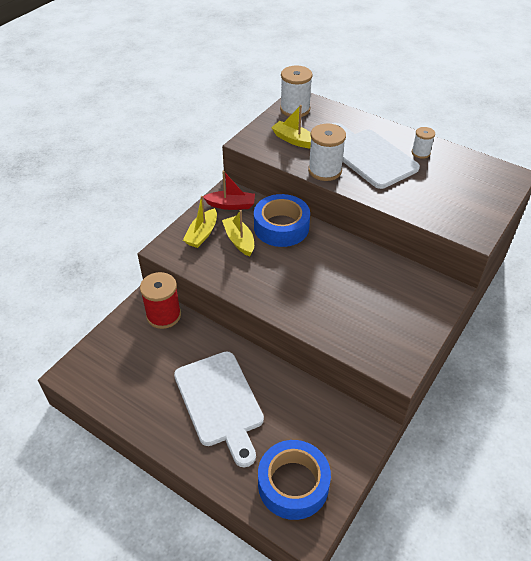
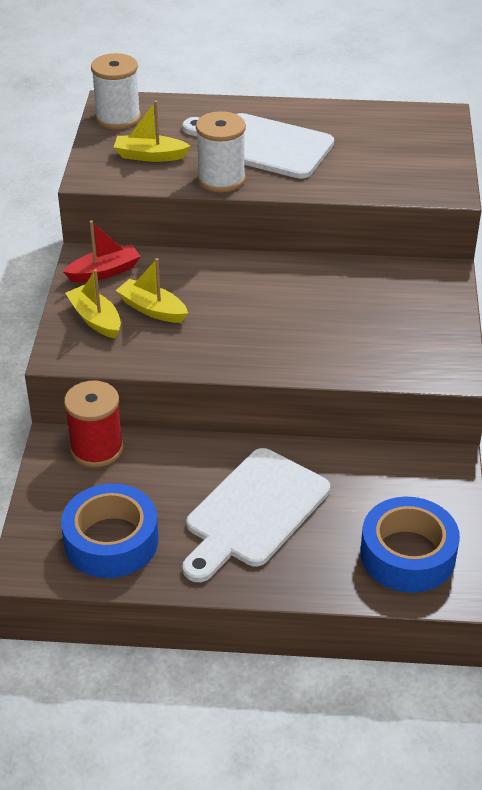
camera: 30 degrees left, 5 degrees down
(202, 234) = (95, 319): yellow boat -> yellow boat turned 150 degrees clockwise
(220, 402) = (254, 512): white cutting board -> white cutting board turned 90 degrees clockwise
(281, 227) = (193, 275): blue tape -> blue tape (111, 541)
(420, 153) = (320, 122): white spool -> none

